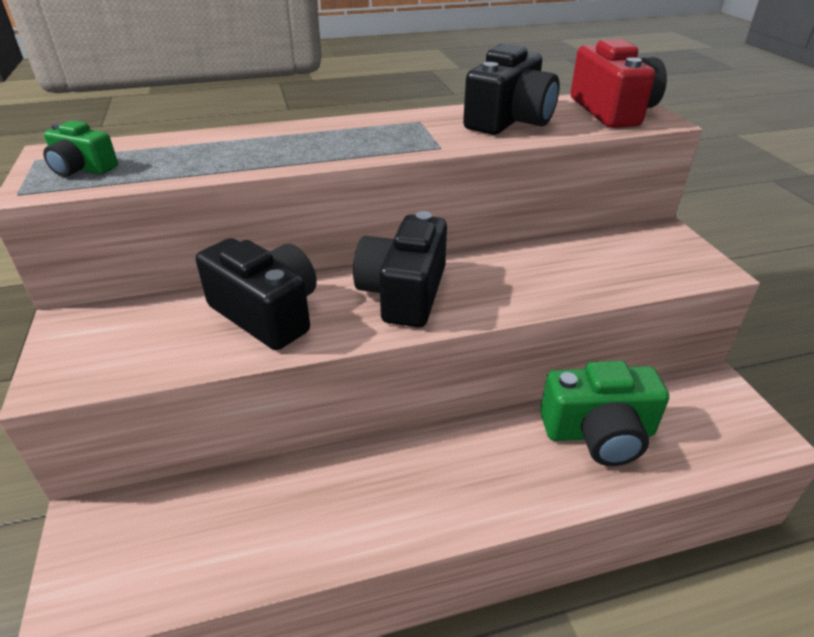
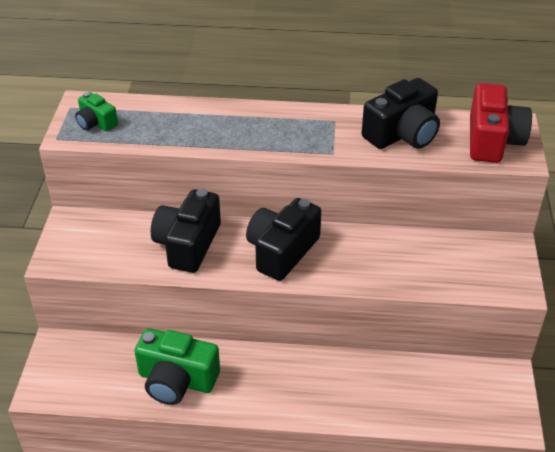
camera: 20 degrees right, 5 degrees up
(267, 313) = (188, 244): black camera -> black camera turned 135 degrees counterclockwise
(598, 433) = (393, 384): green camera -> green camera (176, 380)

